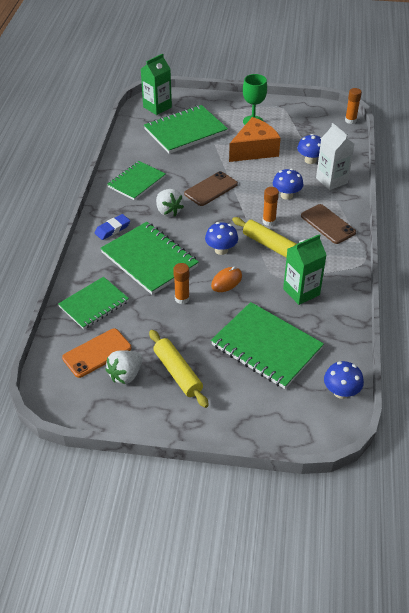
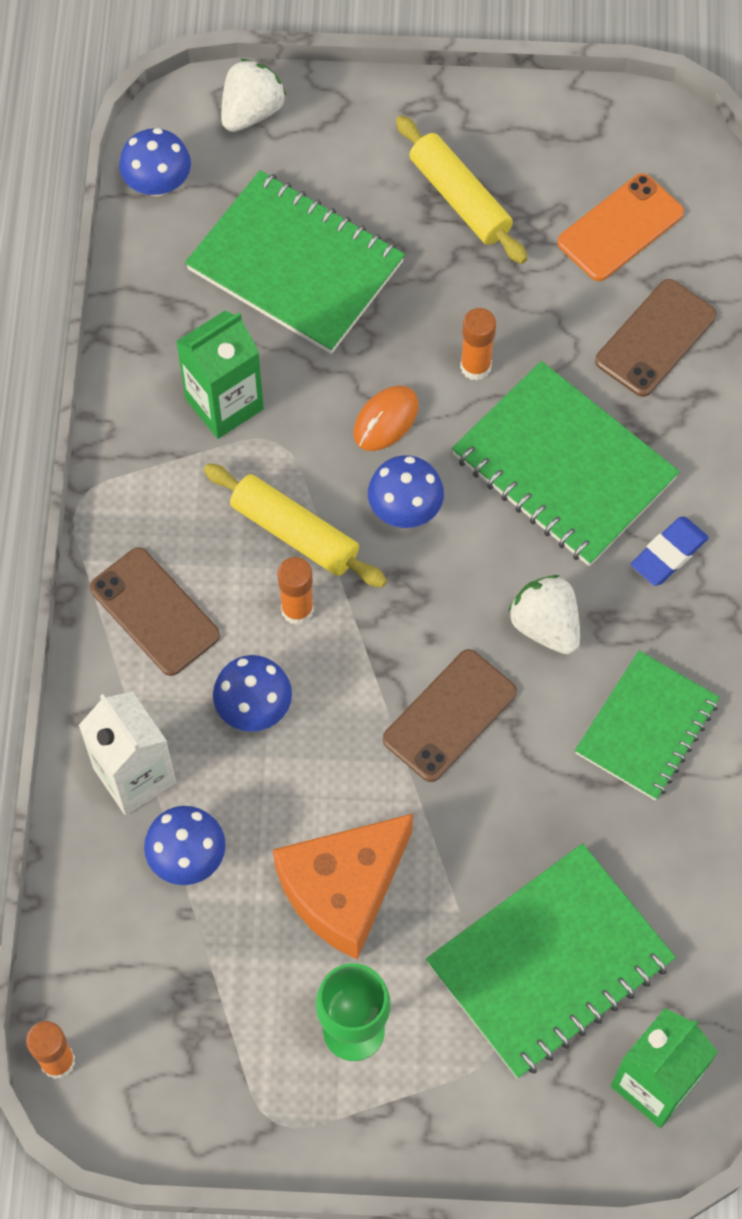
camera: 175 degrees right, 20 degrees up
(94, 304) = (655, 338): green notebook -> brown phone
(126, 375) = (555, 187): white strawberry -> white strawberry (251, 112)

